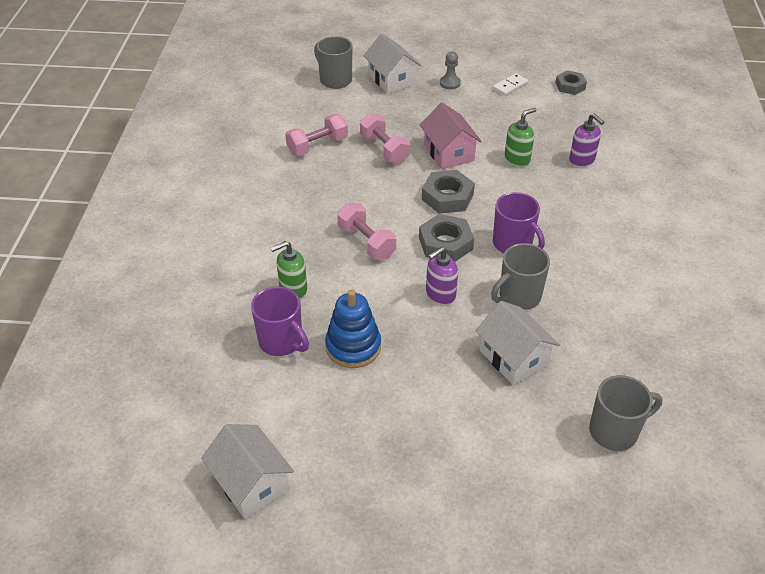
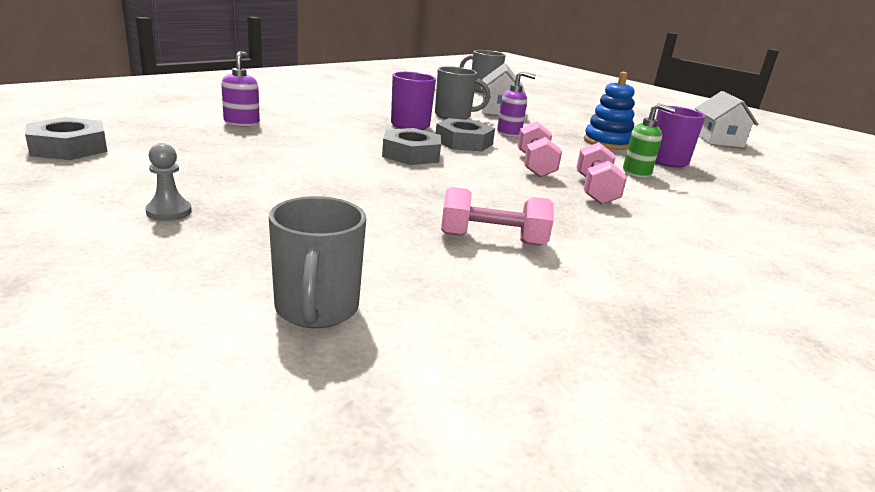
camera: 145 degrees left, 20 degrees down
(384, 149) = (408, 200): pink dumbbell -> pink dumbbell (595, 190)
(392, 79) = (227, 257): white house -> none
(449, 153) = (343, 170): pink house -> none
(510, 86) = (119, 176): white domino -> none
(517, 159) = (291, 143): green soap dispenser -> none
(570, 86) = (69, 148): grey nut -> grey nut, size x1.50

